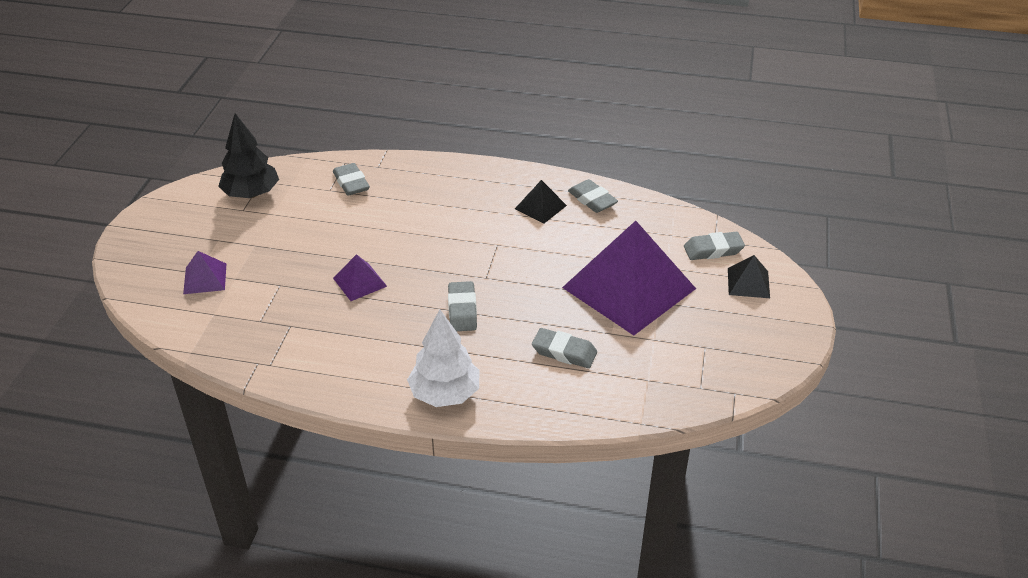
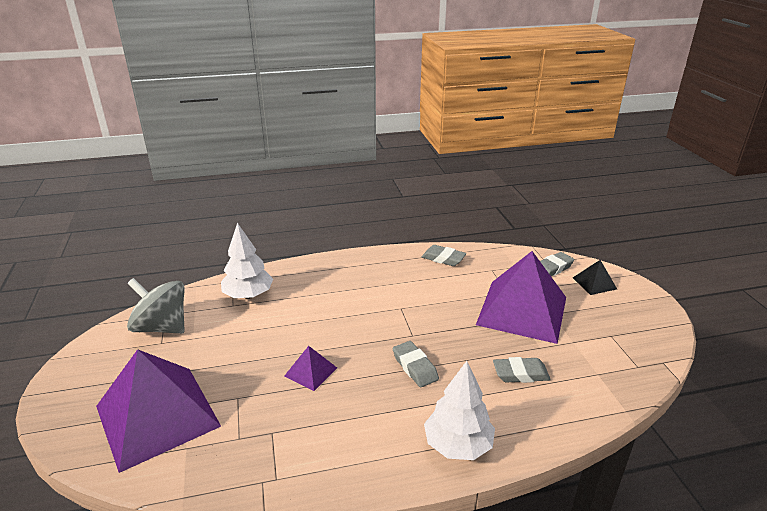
camera: 25 degrees left, 10 degrees down
(205, 278) = (157, 416): purple pyramid -> purple pyramid, size x2.33
(251, 194) = (162, 327): black tree -> grey spinning top
(351, 183) = (248, 295): grey eraser -> white tree
(540, 207) = (411, 273): black pyramid -> none

